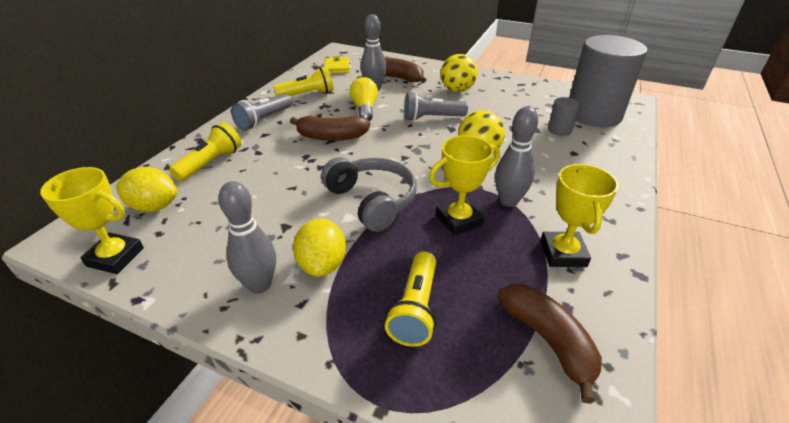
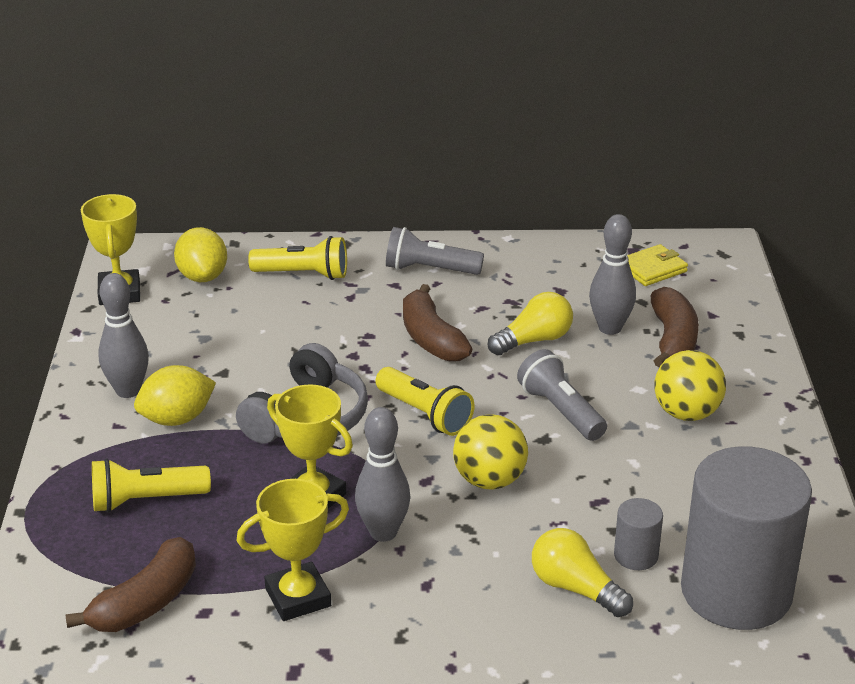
camera: 65 degrees right, 5 degrees down
(307, 94) = (533, 276): yellow flashlight -> yellow flashlight (424, 414)
(580, 152) = (575, 588): none -> yellow light bulb

